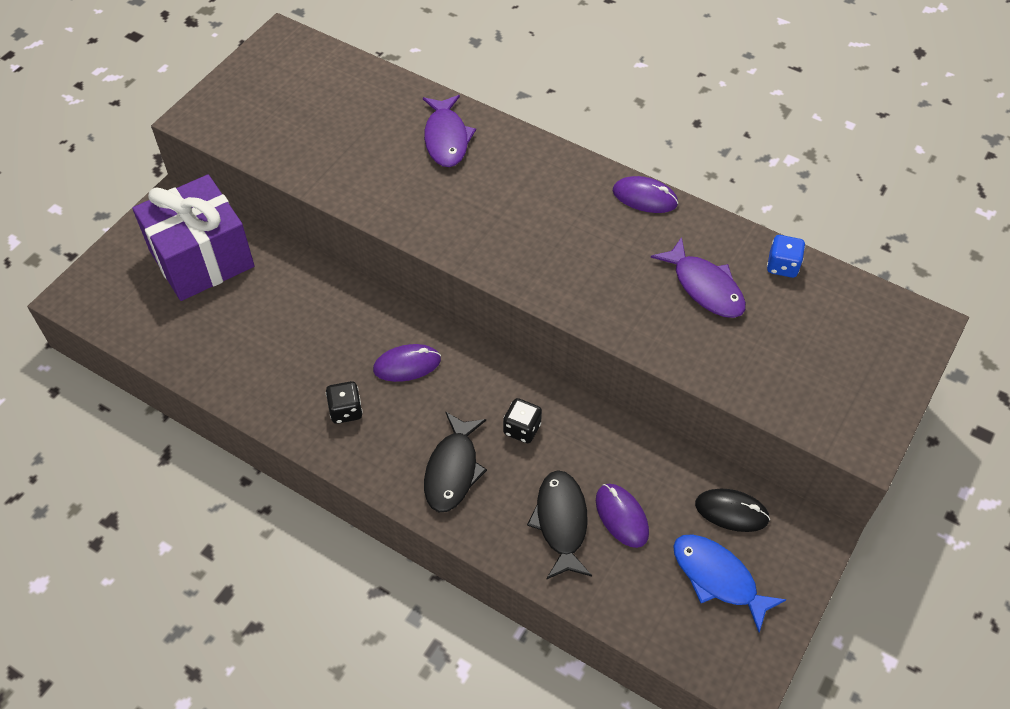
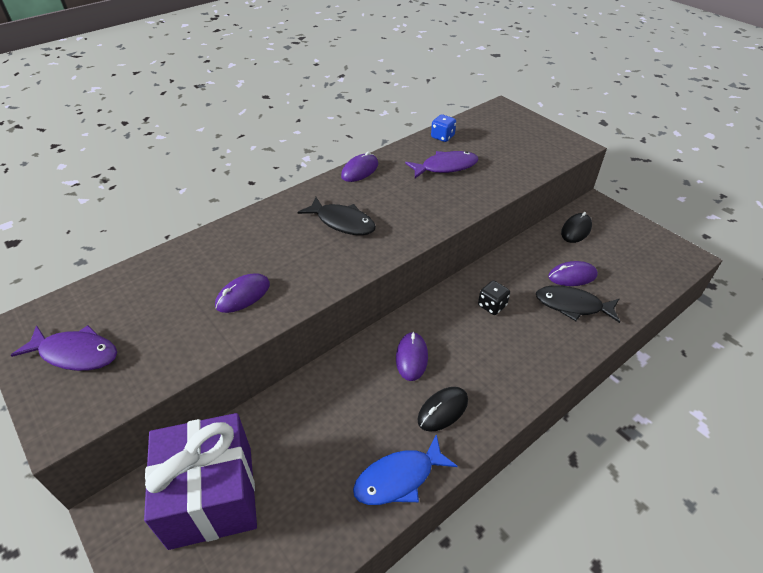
camera: 70 degrees left, 10 degrees down
(346, 411) = (443, 410): black dice -> black mouse
(378, 171) = (243, 295): none -> purple mouse
(446, 138) = (237, 247): purple fish -> purple fish (75, 353)
(453, 470) = (518, 353): black fish -> black fish (342, 222)
(718, 578) = (621, 248): blue fish -> blue fish (399, 478)

